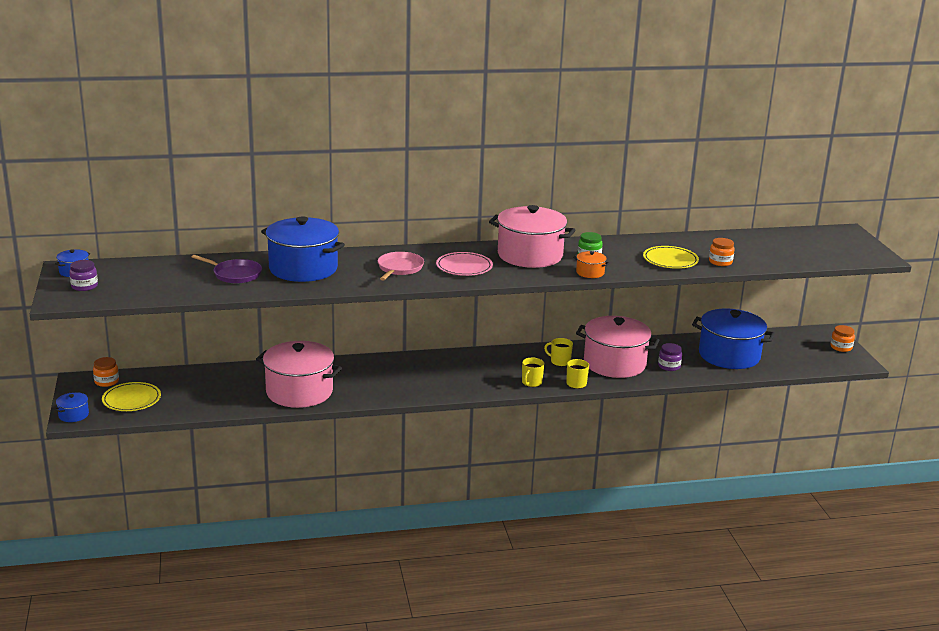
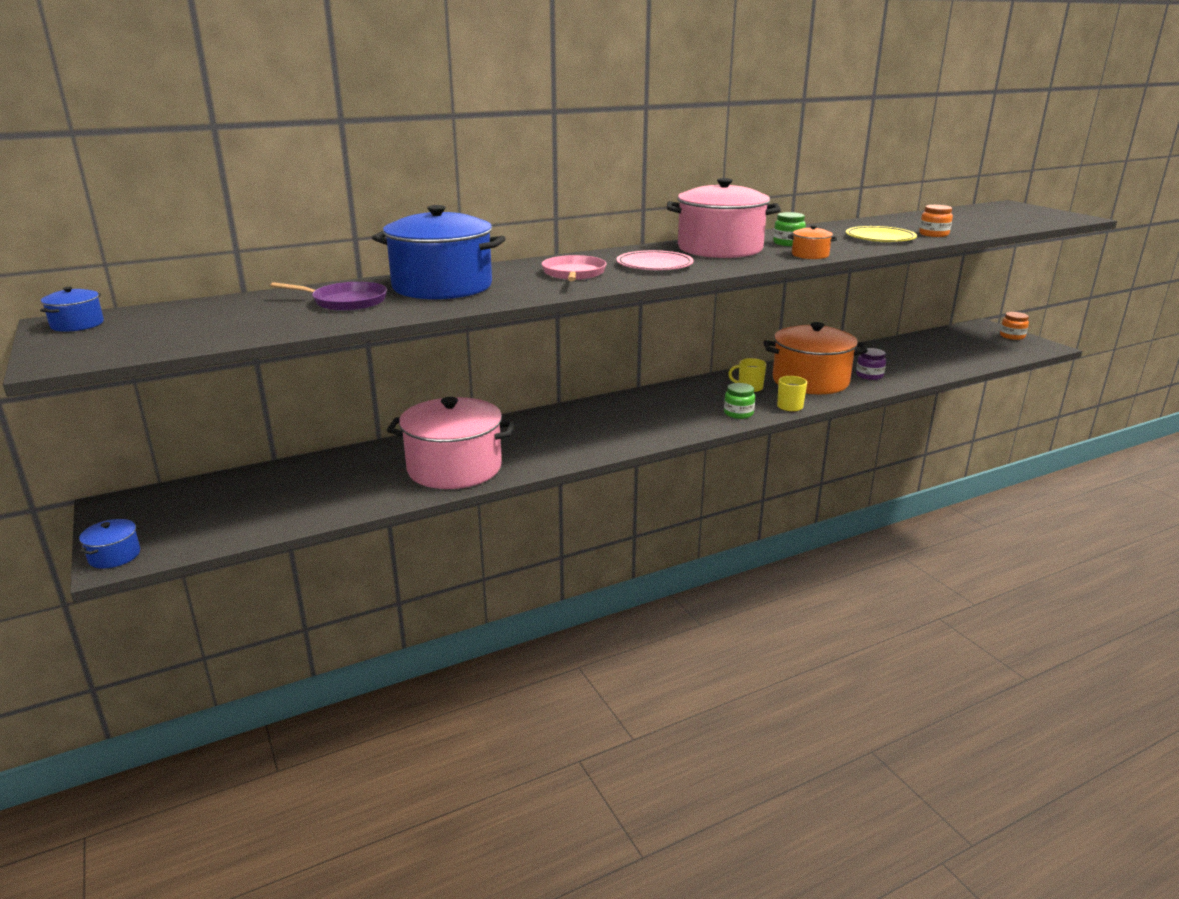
camera: 15 degrees left, 0 degrees up
(84, 286) = (101, 339): purple jar -> none
(106, 381) = (158, 499): orange jar -> none
(131, 399) = (206, 517): yellow plate -> none
(531, 383) = (738, 413): yellow mug -> green jar
(614, 363) = (810, 381): pink pot -> orange pot
(729, 355) = (917, 357): blue pot -> none

